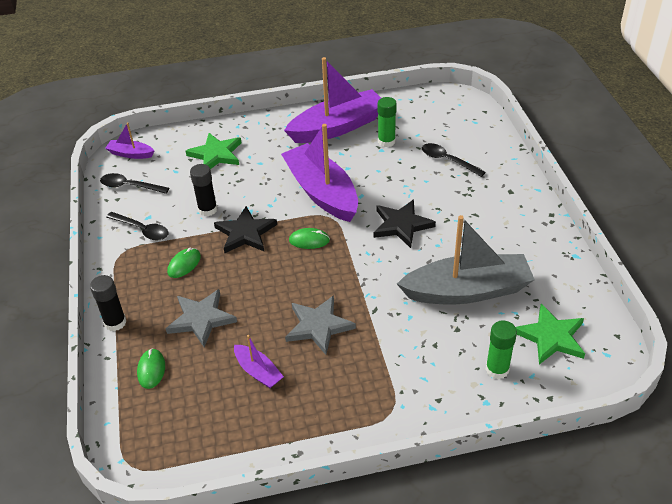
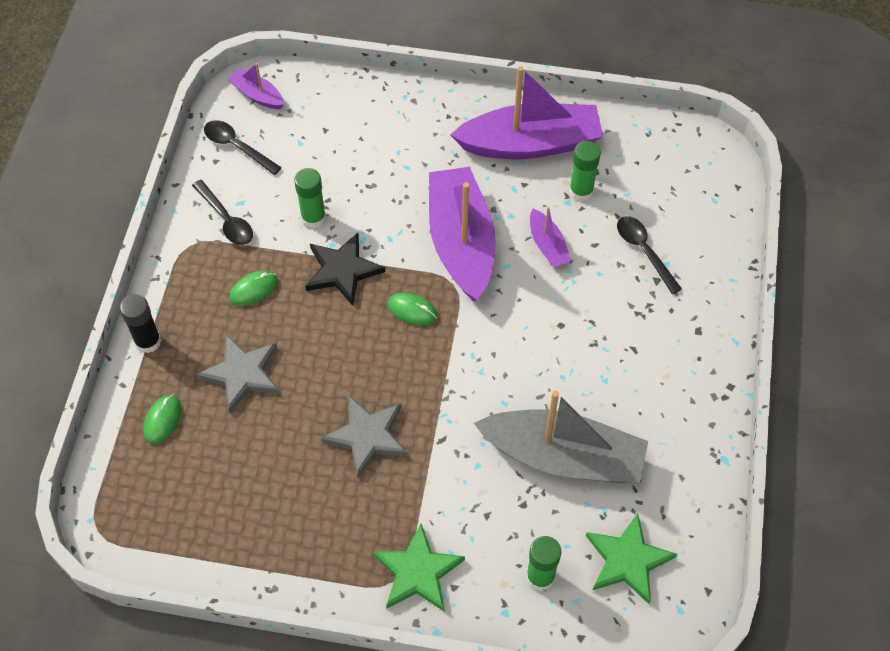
camera: 20 degrees right, 15 degrees up
(207, 209) = (313, 218): black glue stick -> green glue stick
(216, 154) = (359, 134): green star -> green star (418, 572)
(258, 372) = (274, 469): purple boat -> purple boat (547, 245)
(401, 225) = (534, 330): black star -> none

